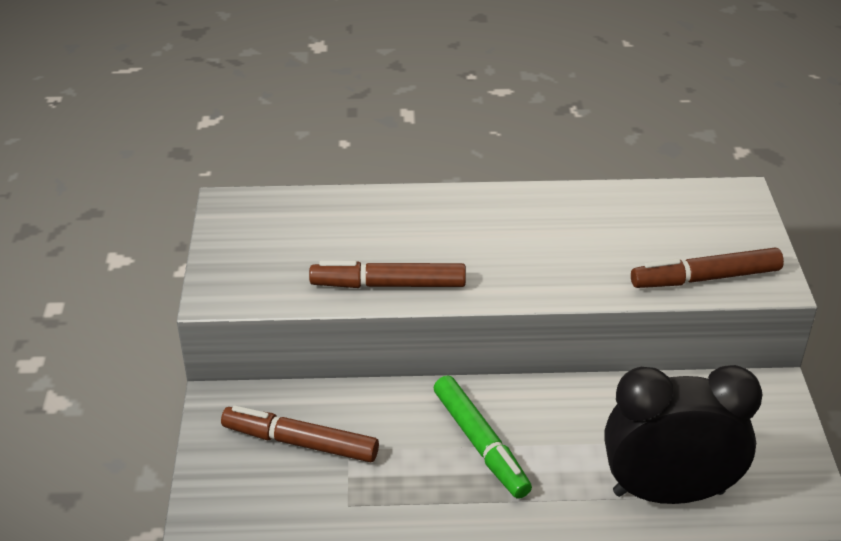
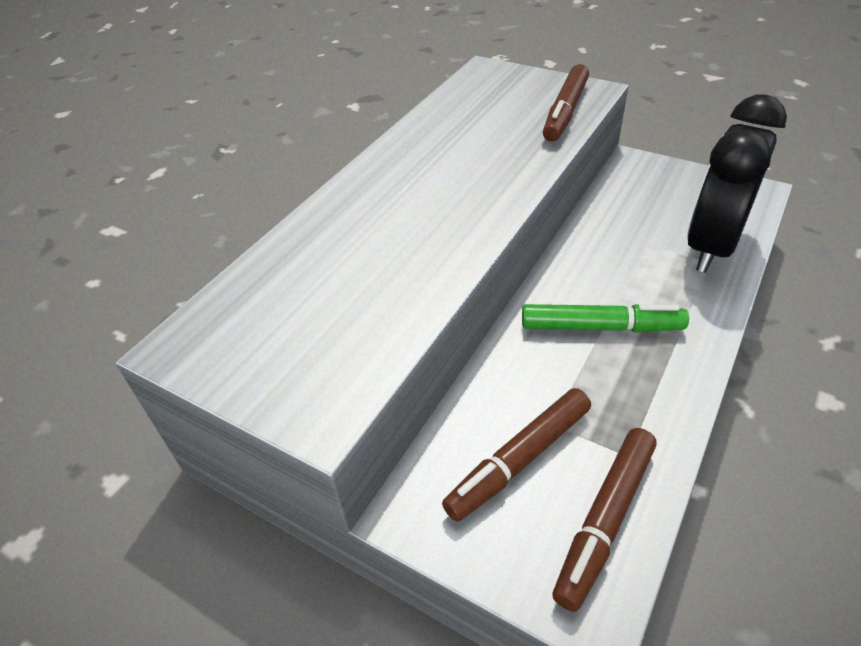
camera: 55 degrees left, 5 degrees up
(388, 284) = (428, 271): brown marker -> brown marker (604, 520)

